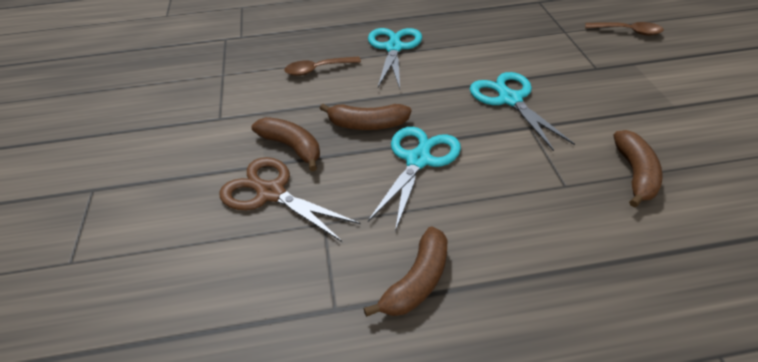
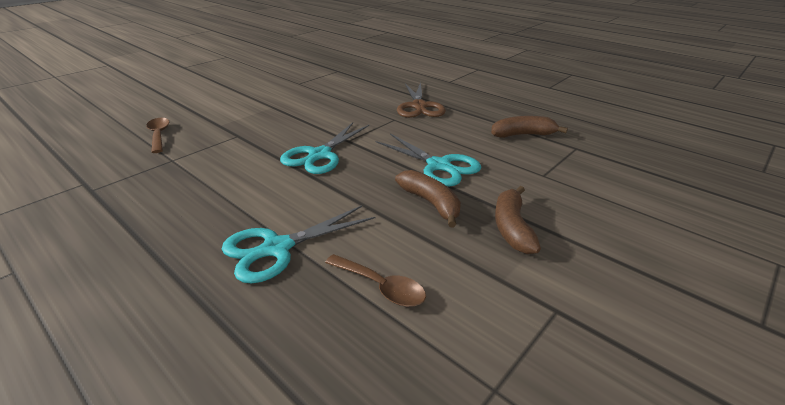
camera: 130 degrees left, 10 degrees down
(271, 193) = (564, 208): brown scissors -> brown scissors (419, 106)
(418, 160) = (438, 165): turquoise scissors -> turquoise scissors turned 120 degrees counterclockwise
(635, 174) = (359, 106): brown banana -> none

